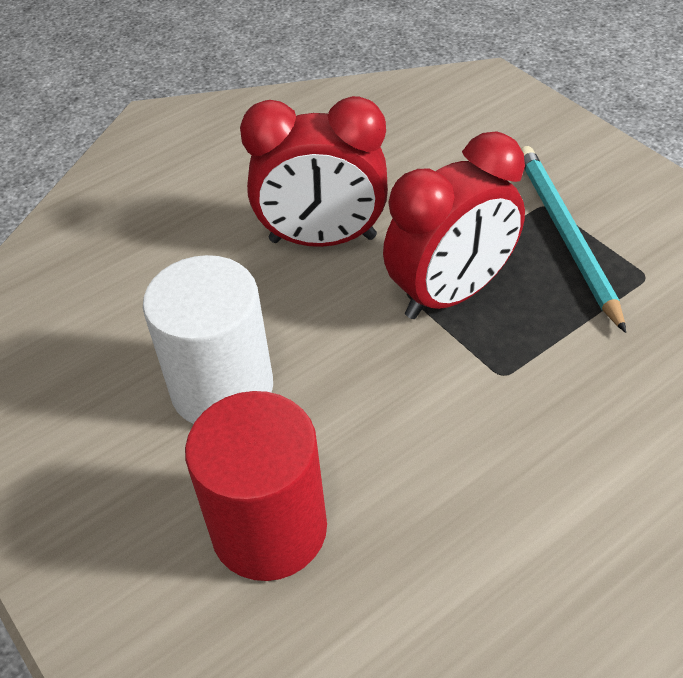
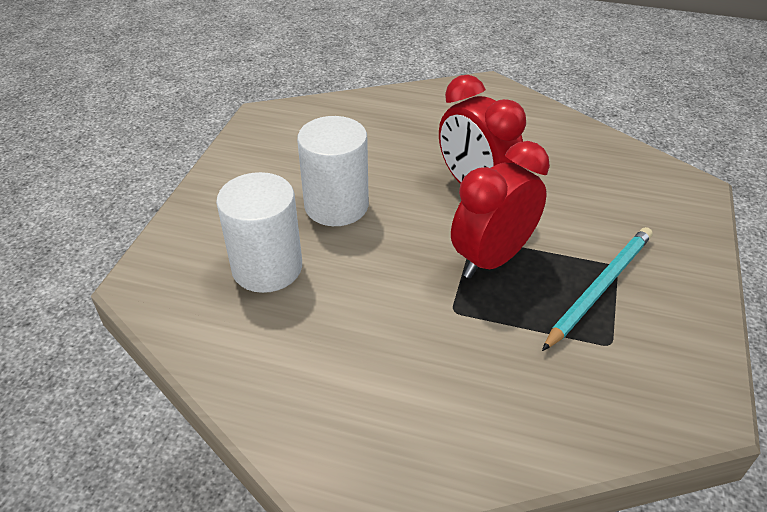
camera: 50 degrees right, 5 degrees down
(269, 529) = (267, 267): red cylinder -> white cylinder
(451, 293) = (492, 259): red clock -> red clock turned 120 degrees clockwise

